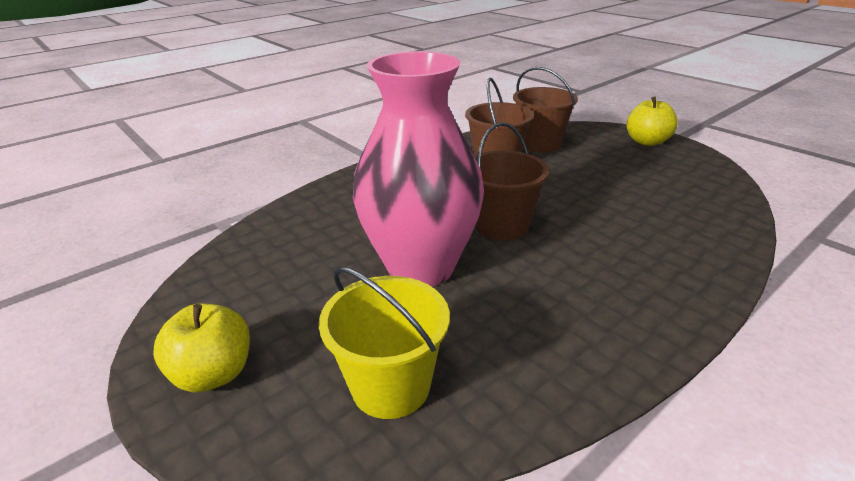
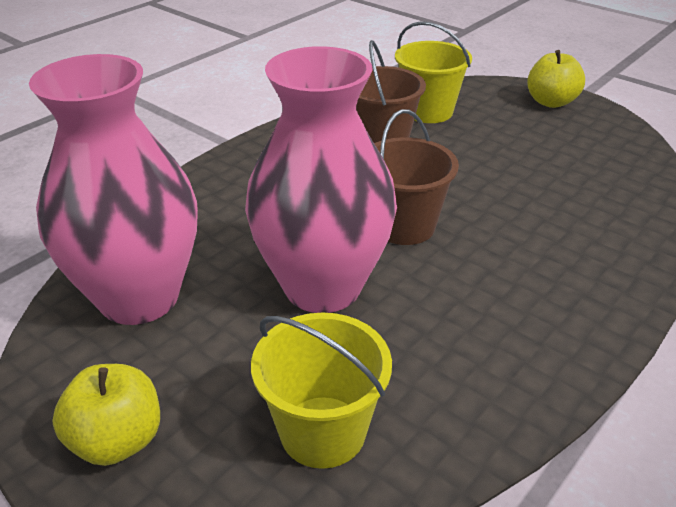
camera: 10 degrees left, 5 degrees up
(269, 263) = (139, 297): none -> pink vase
(540, 144) = (428, 111): brown bucket -> yellow bucket

